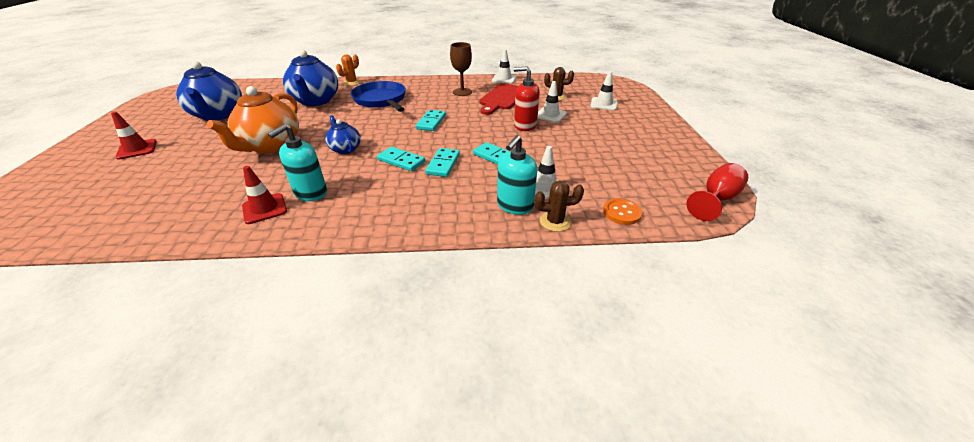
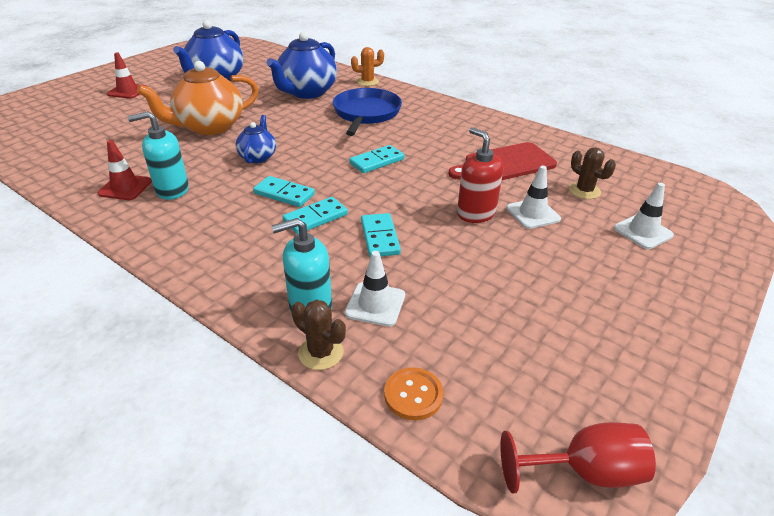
camera: 40 degrees right, 0 degrees up
(401, 161) = (284, 194): turquoise domino -> turquoise domino turned 45 degrees counterclockwise
(462, 92) = (467, 136): brown goblet -> none
(504, 79) = (548, 137): white traffic cone -> none

